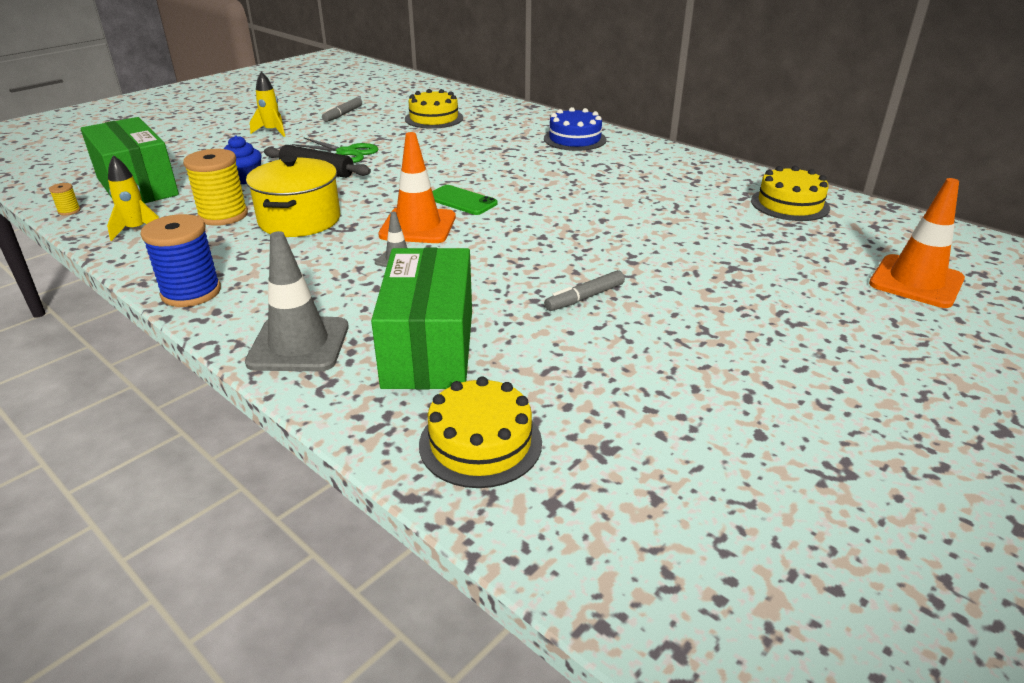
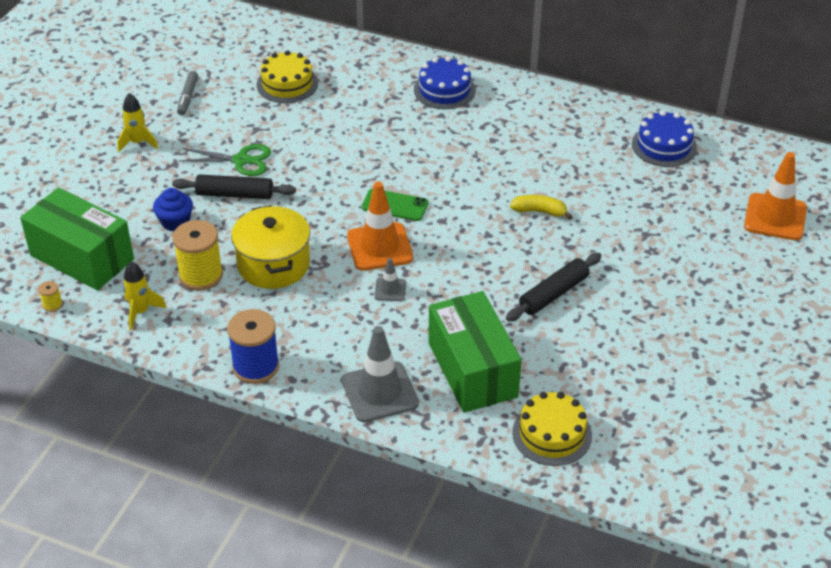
camera: 20 degrees left, 10 degrees up
(584, 298) = (553, 294): grey marker -> black rolling pin
(614, 229) = (539, 211): none -> yellow banana
(789, 204) = (664, 145): yellow cake -> blue cake

